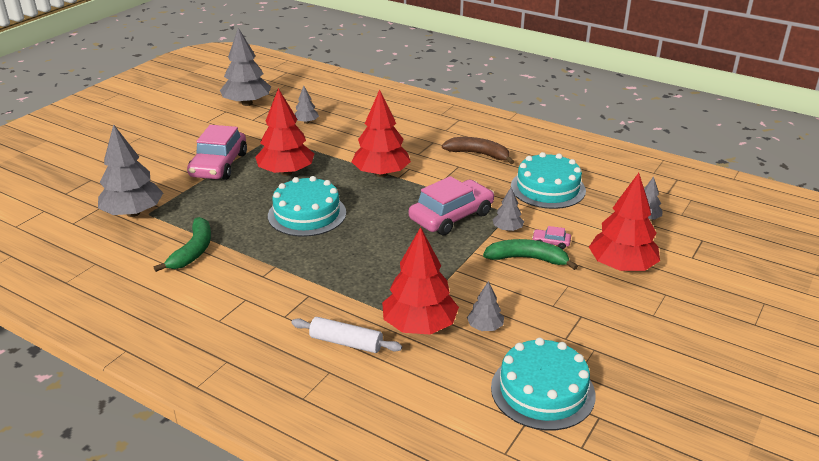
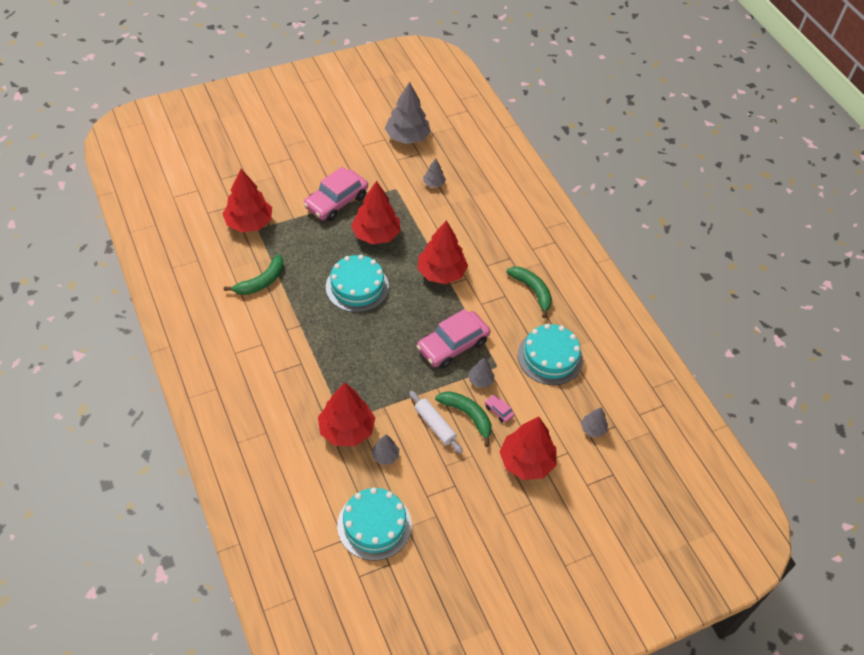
camera: 30 degrees right, 20 degrees up
(133, 213) = (249, 223): grey tree -> red tree
(346, 343) = (292, 416): white rolling pin -> white rolling pin (435, 425)
(451, 216) = (452, 345): pink car -> pink car turned 150 degrees clockwise
(478, 154) = (532, 291): brown banana -> green banana

